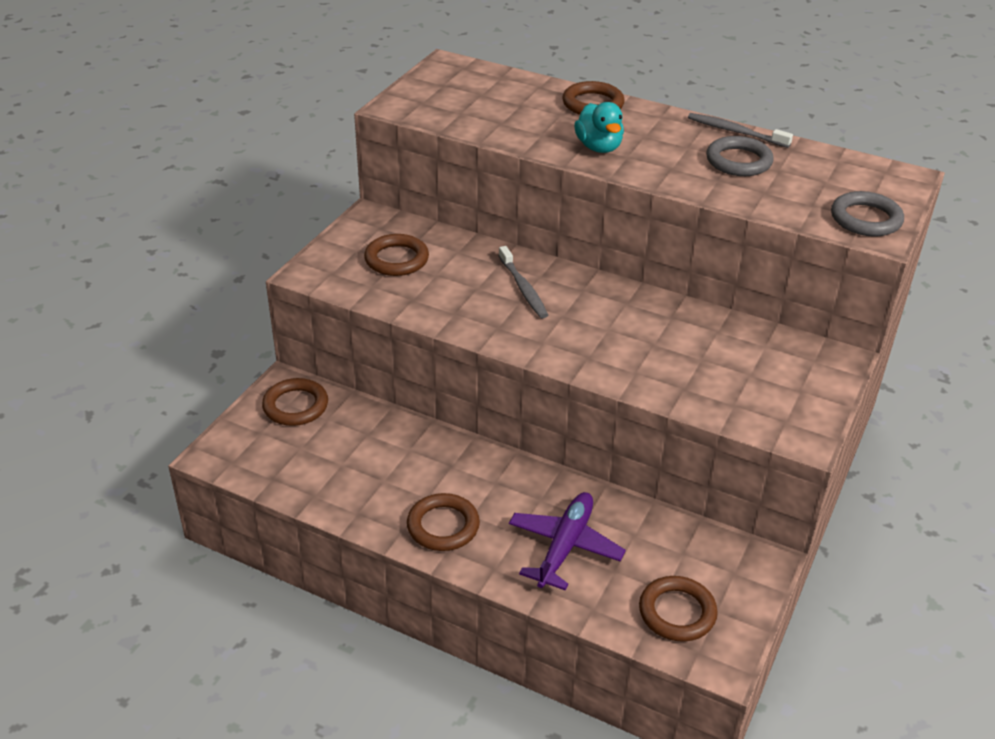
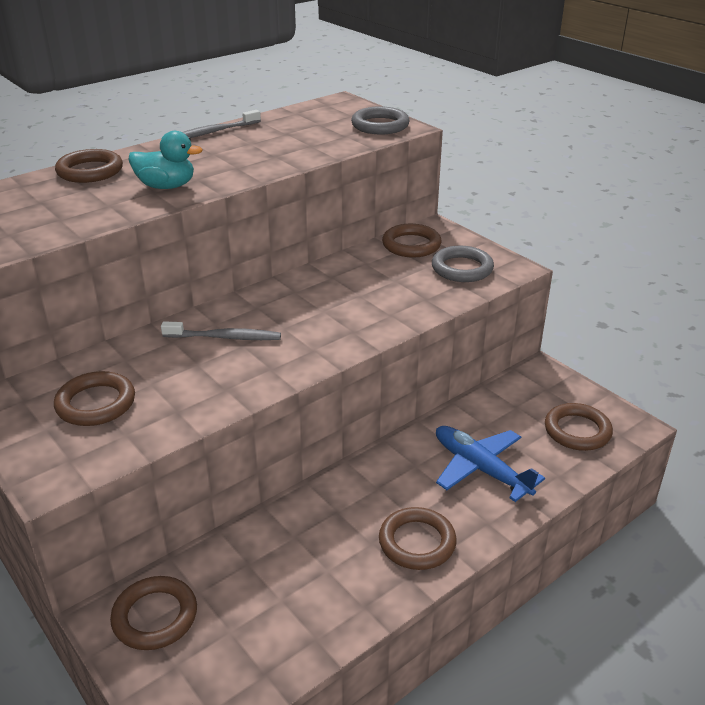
camera: 65 degrees left, 5 degrees down
(564, 547) = (481, 469): purple plane -> blue plane
(738, 161) = (257, 142): grey ring -> grey ring (462, 268)
(784, 352) = (411, 245): none -> brown ring

